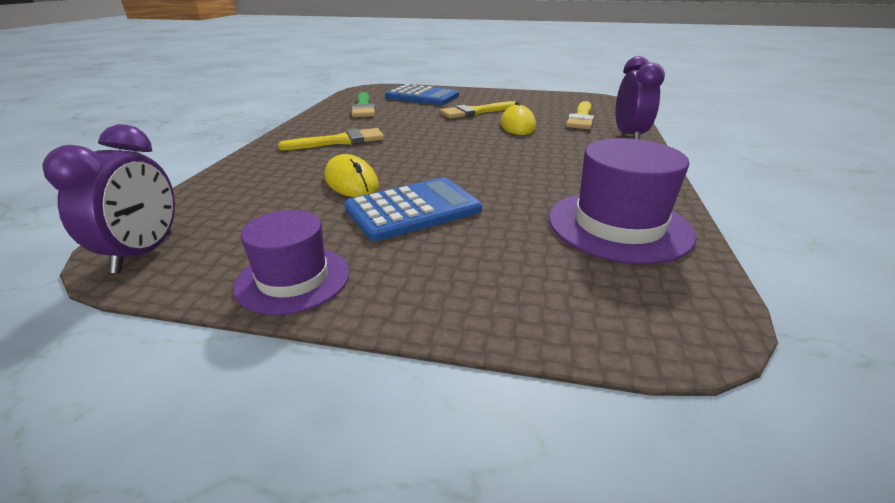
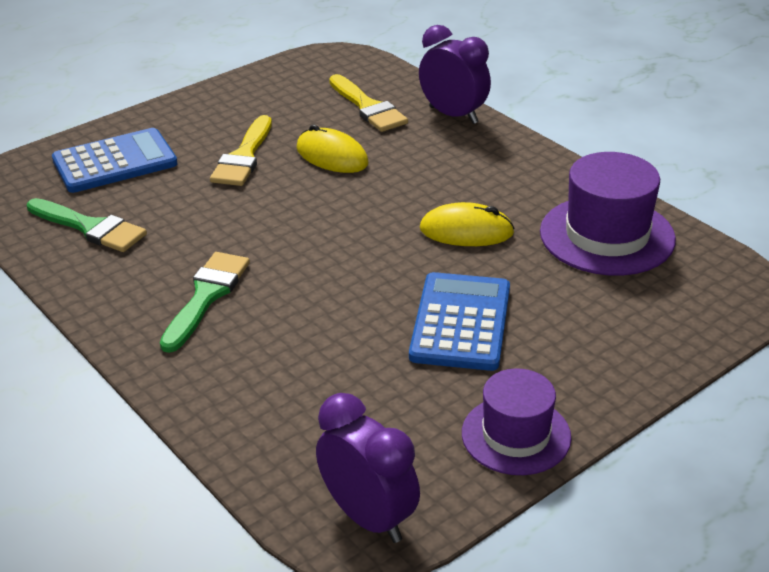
camera: 50 degrees left, 5 degrees up
(340, 141) = (206, 296): yellow brush -> green brush
(351, 182) = (348, 334): yellow mouse -> yellow mouse (466, 231)

